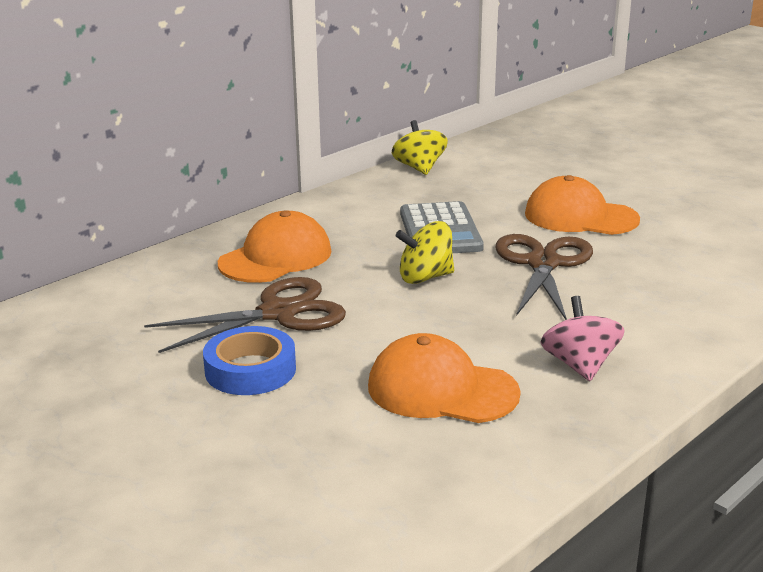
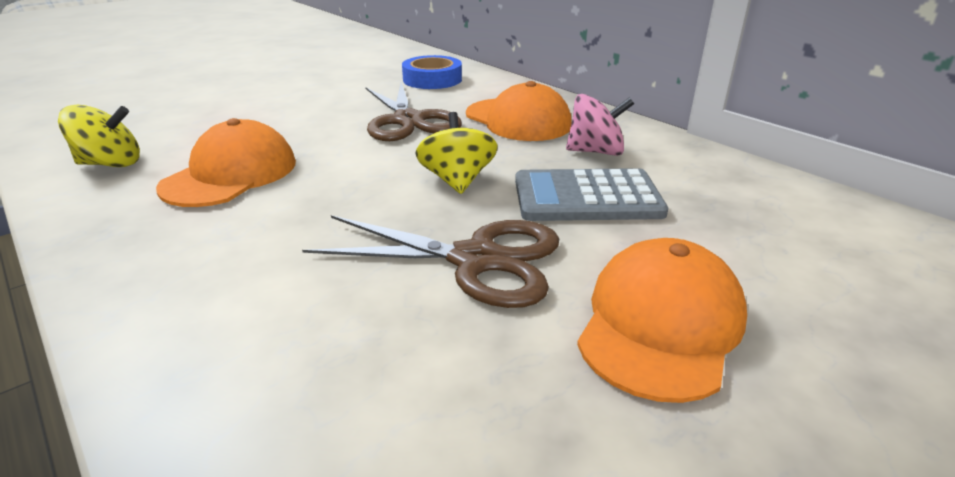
camera: 95 degrees right, 5 degrees up
(250, 370) = (324, 113): blue tape -> blue tape (432, 79)
(419, 168) = (811, 197): yellow spinning top -> yellow spinning top (111, 164)
(579, 365) = (204, 249): pink spinning top -> pink spinning top (596, 152)

